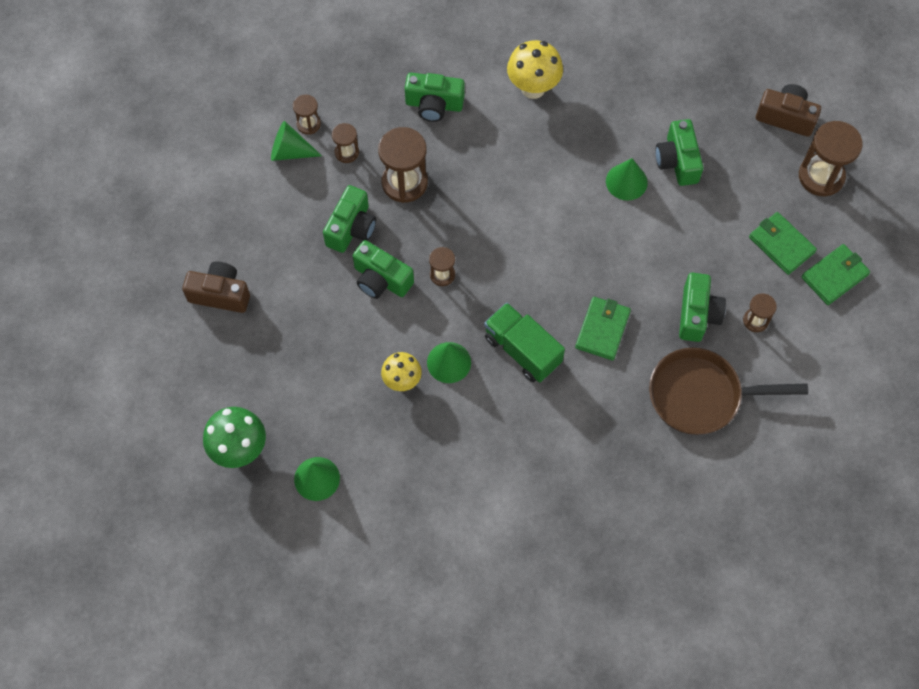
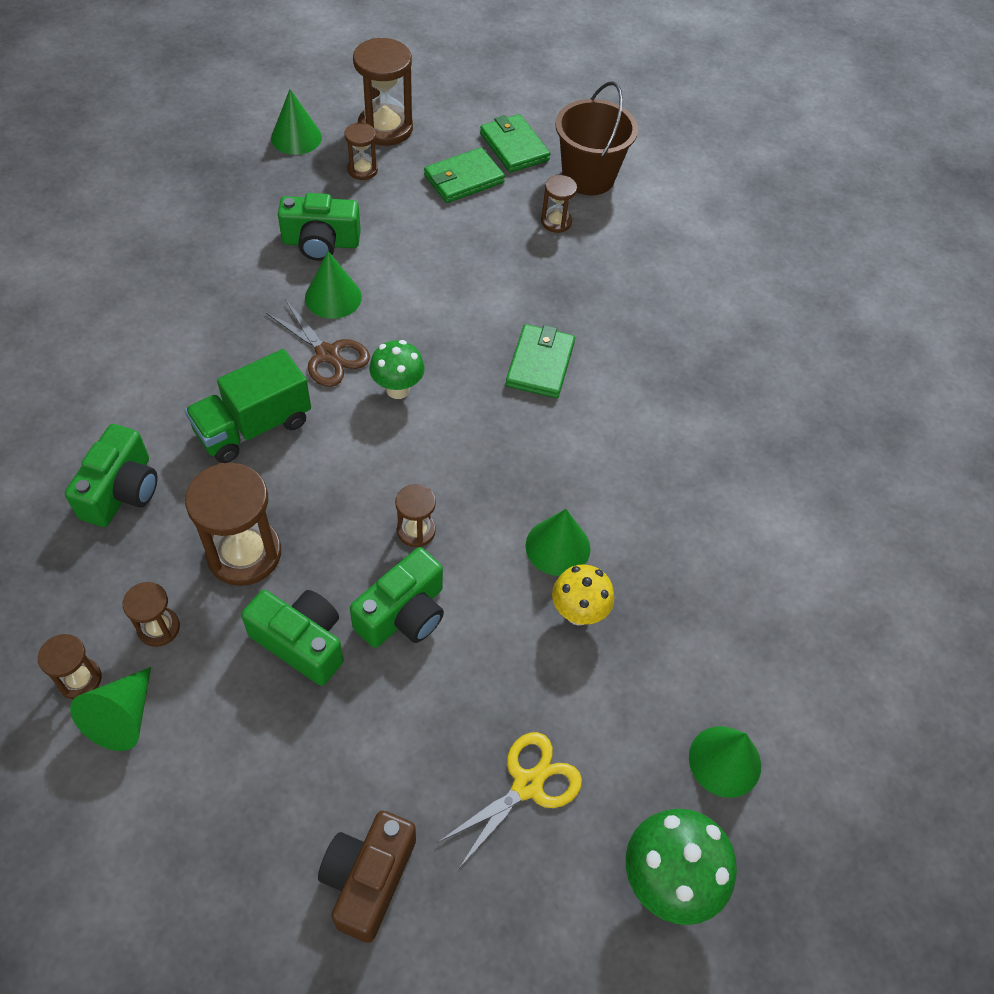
camera: 85 degrees left, 10 degrees down
(284, 367) = (527, 785): none -> yellow scissors
(522, 350) = (554, 456): green truck -> green truck (253, 427)
(533, 88) = (147, 366): yellow mushroom -> none
(554, 241) = (398, 389): none -> green mushroom
(573, 190) = (327, 354): none -> brown scissors
(602, 329) = (540, 364): green wallet -> green wallet turned 75 degrees clockwise
(697, 314) = (538, 270): green camera -> none
(701, 395) = (644, 289): brown pan -> none
(765, 171) = (362, 170): none -> brown hourglass
(786, 117) = (296, 137): brown camera -> green cone
(818, 338) = (588, 177): none -> brown bucket

